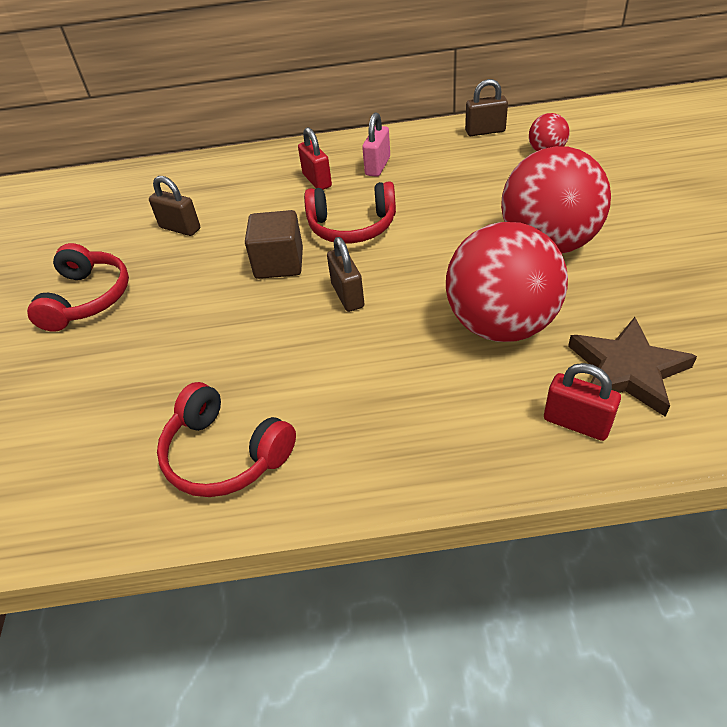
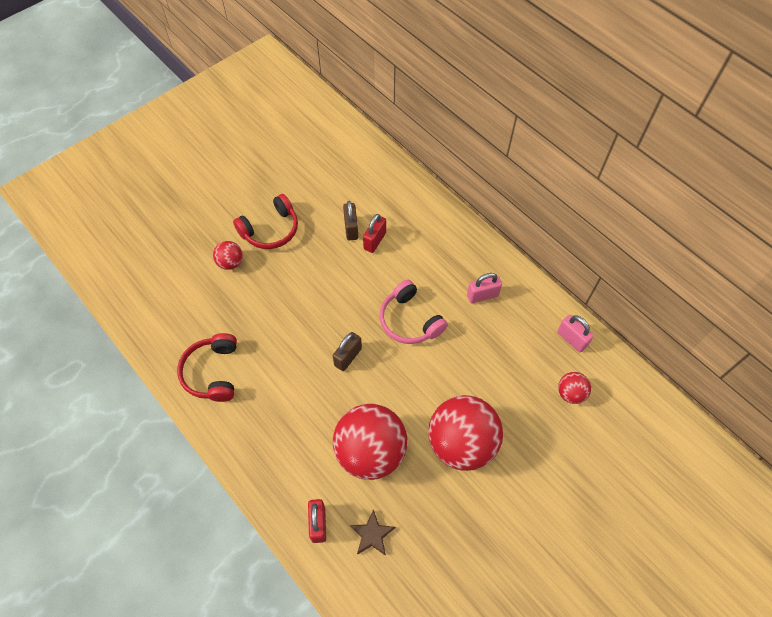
camera: 50 degrees right, 15 degrees up
(79, 359) = (230, 263): none -> red ball
(279, 263) = (353, 303): brown cube -> none
(317, 180) = (443, 270): red padlock -> red padlock (375, 241)
(352, 226) = (410, 320): red headphones -> pink headphones
(485, 131) = (571, 339): brown padlock -> pink padlock
(627, 370) = (372, 534): brown star -> brown star, size x0.62

